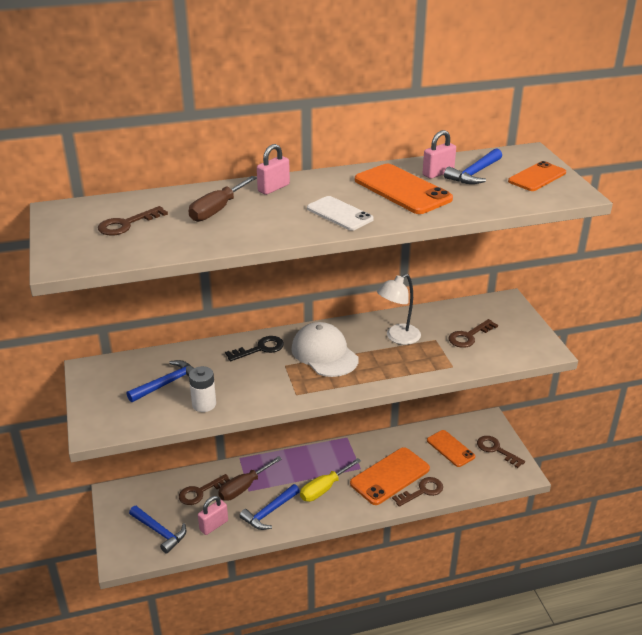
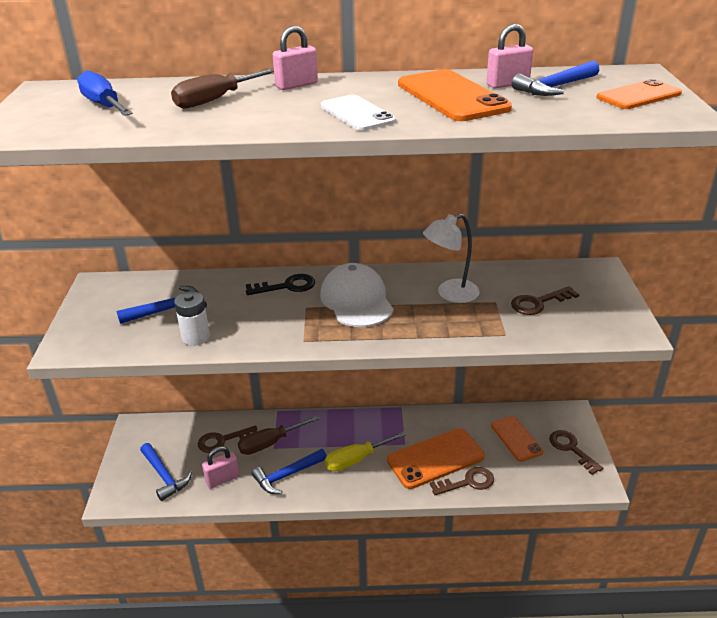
camera: 15 degrees right, 0 degrees up
(126, 224) = (104, 105): brown key -> blue screwdriver

